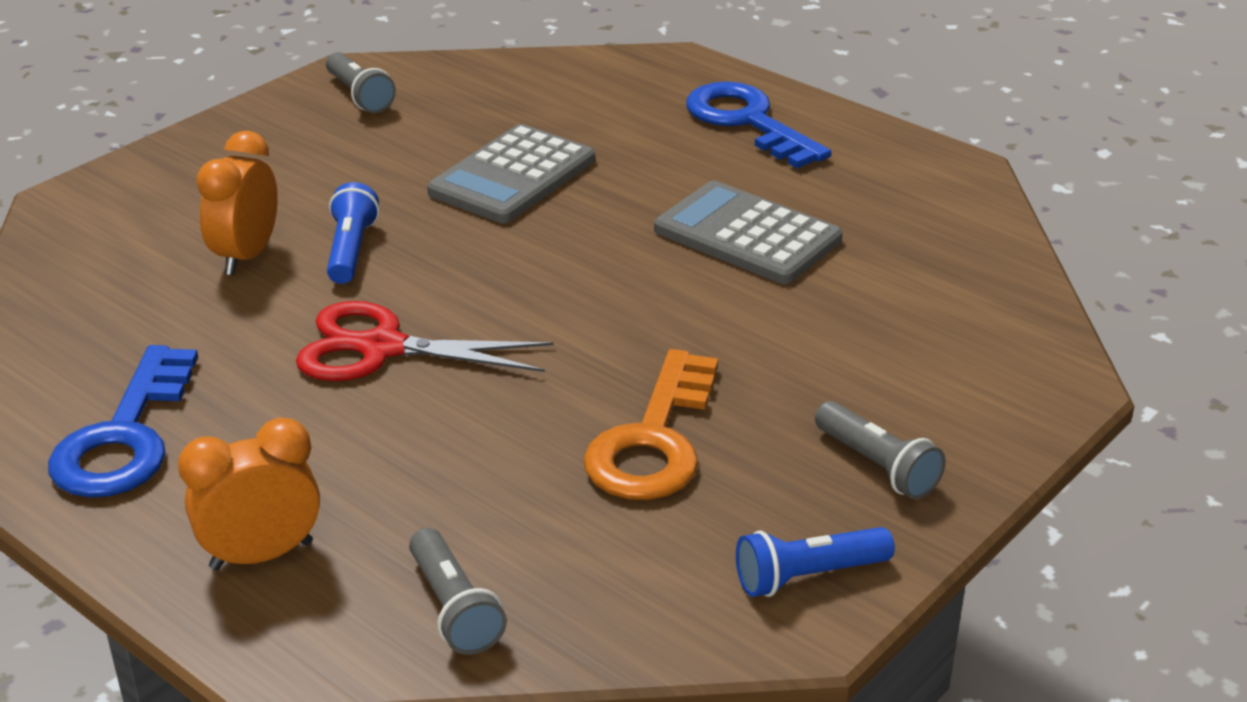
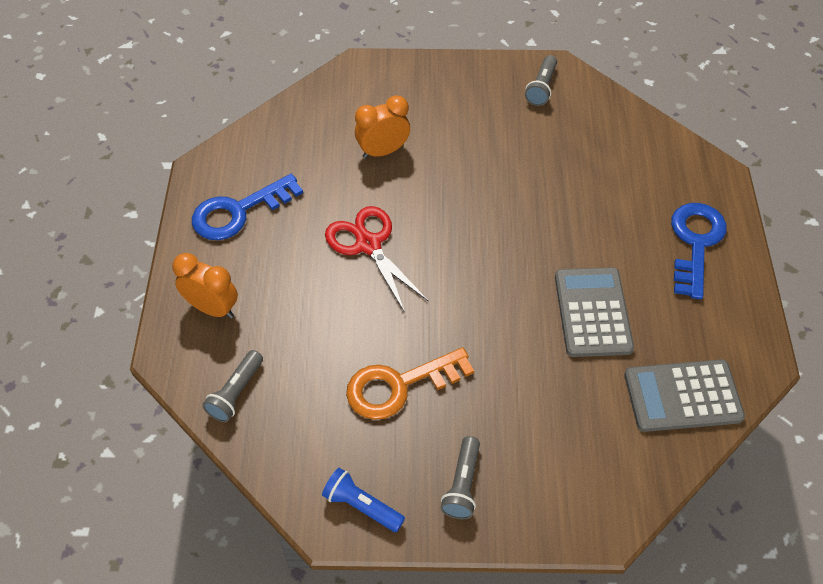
camera: 50 degrees right, 20 degrees up
(351, 250) = (423, 181): blue flashlight -> none
(512, 176) = (540, 190): grey calculator -> grey calculator (682, 396)

